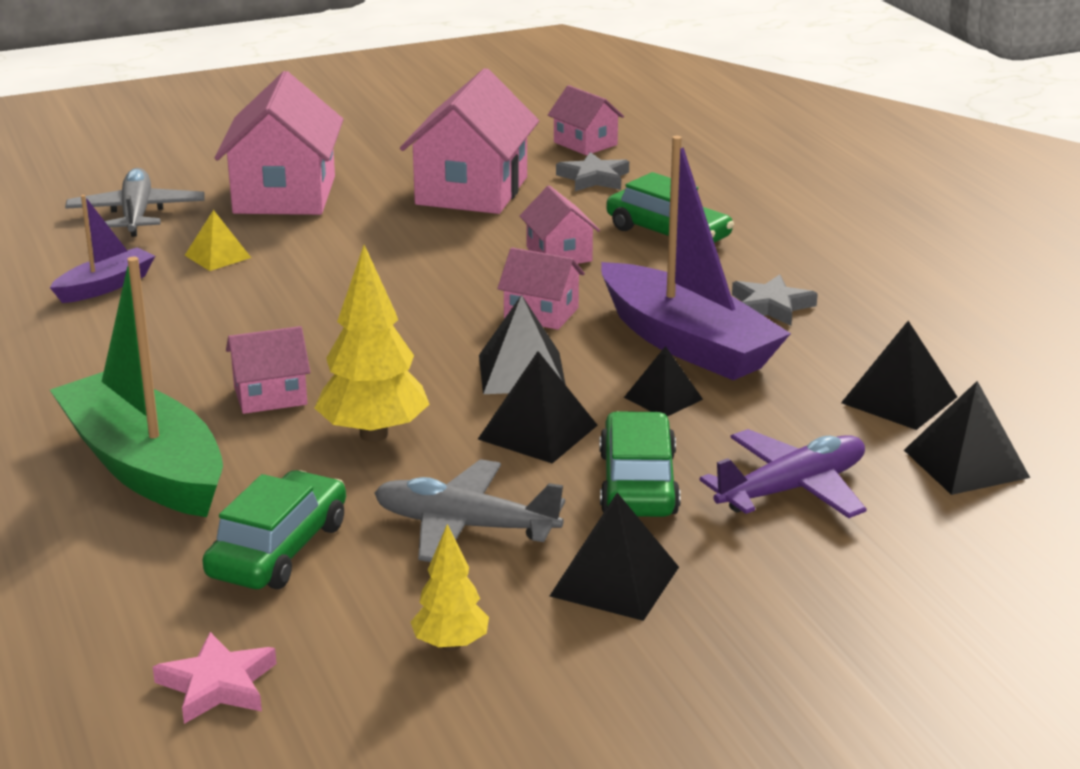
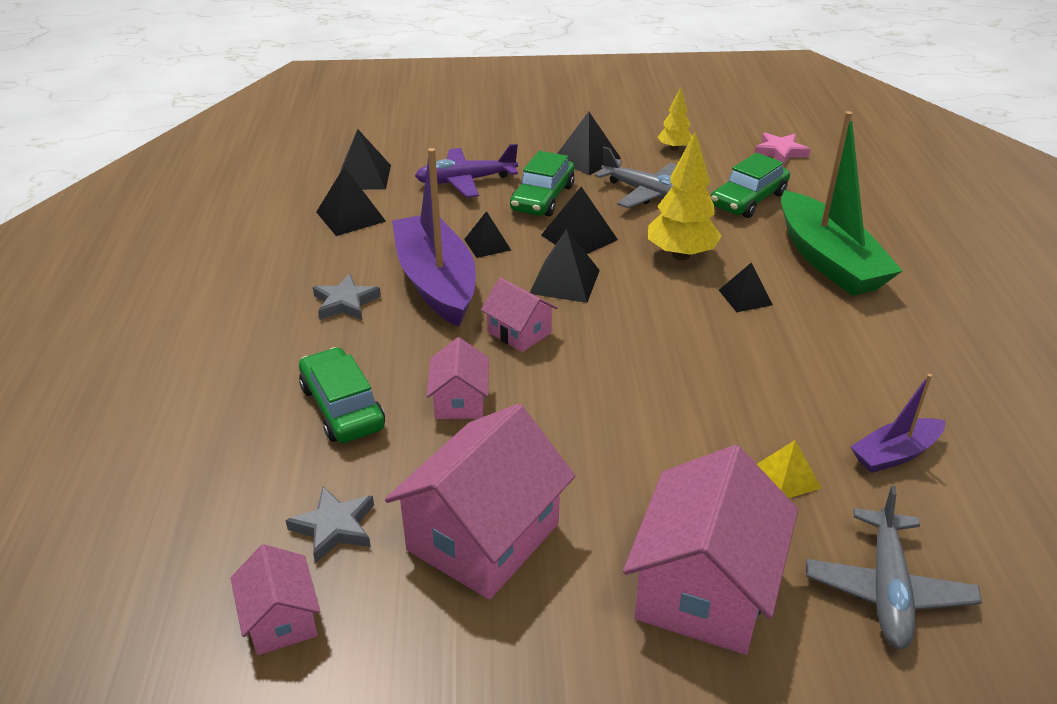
camera: 160 degrees left, 10 degrees up
(270, 395) = (745, 297): pink house -> black pyramid

